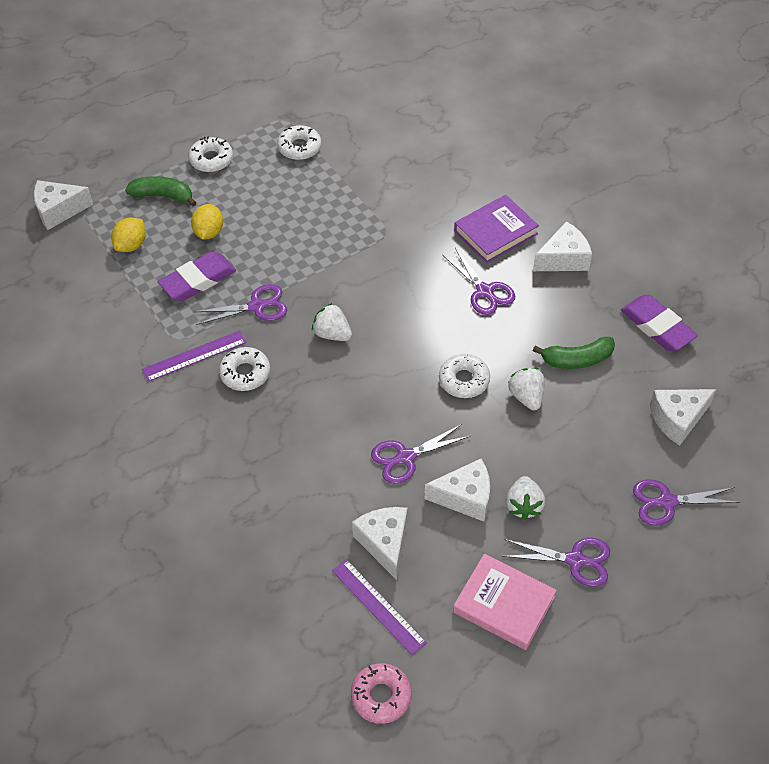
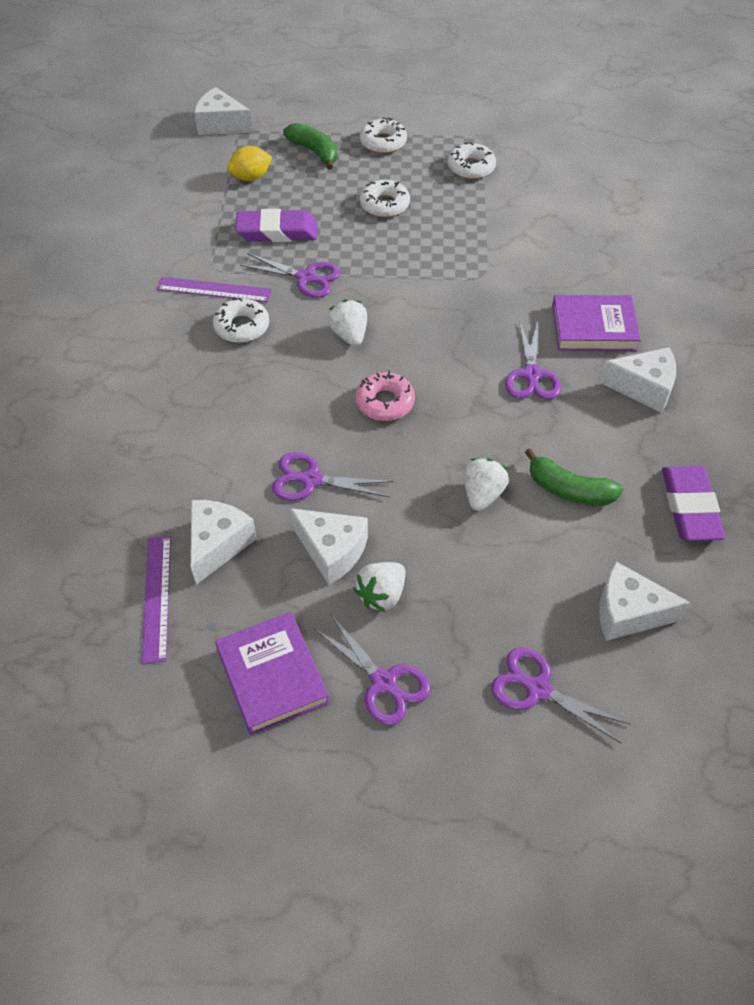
camera: 35 degrees right, 0 degrees up
(209, 232) = (324, 198): yellow lemon -> none
(381, 696) = (79, 681): pink donut -> pink donut (385, 402)
(464, 380) = (434, 443): white donut -> white donut (384, 205)
(504, 604) = (272, 676): pink book -> purple book

